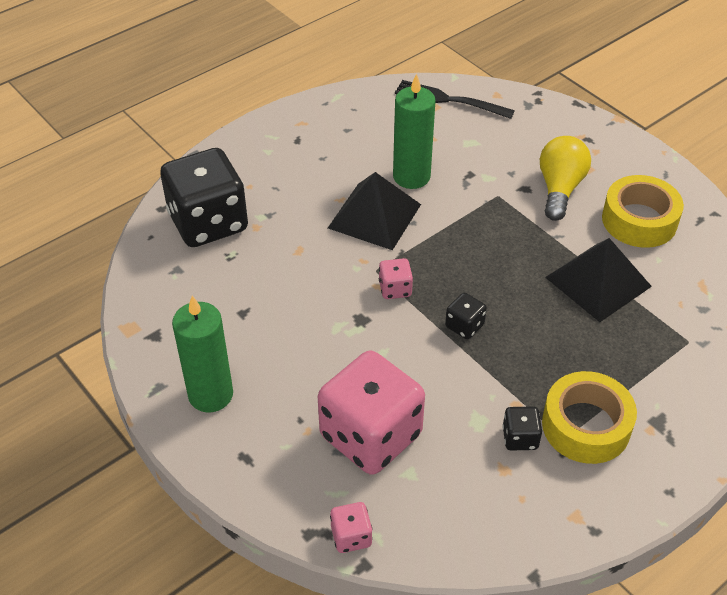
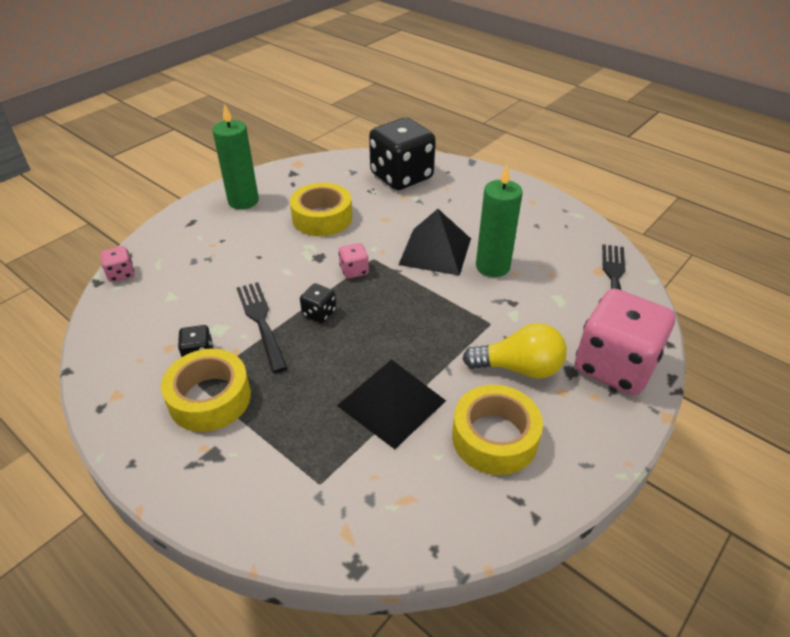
camera: 80 degrees right, 5 degrees down
(279, 310) = (322, 218): none -> yellow tape
(370, 435) = (206, 273): pink dice -> pink dice (614, 366)
(472, 379) = (261, 322): none -> black fork

